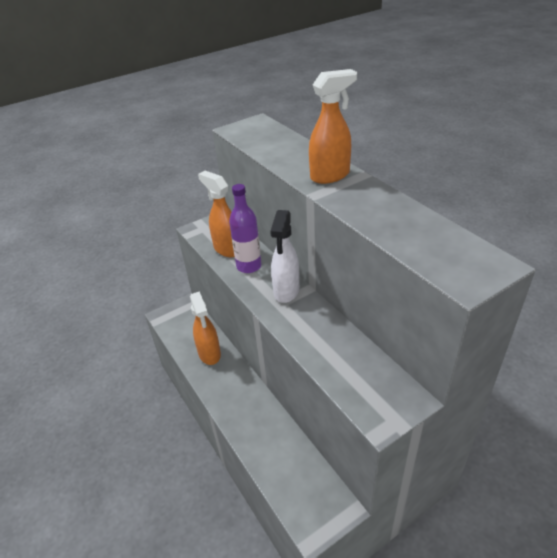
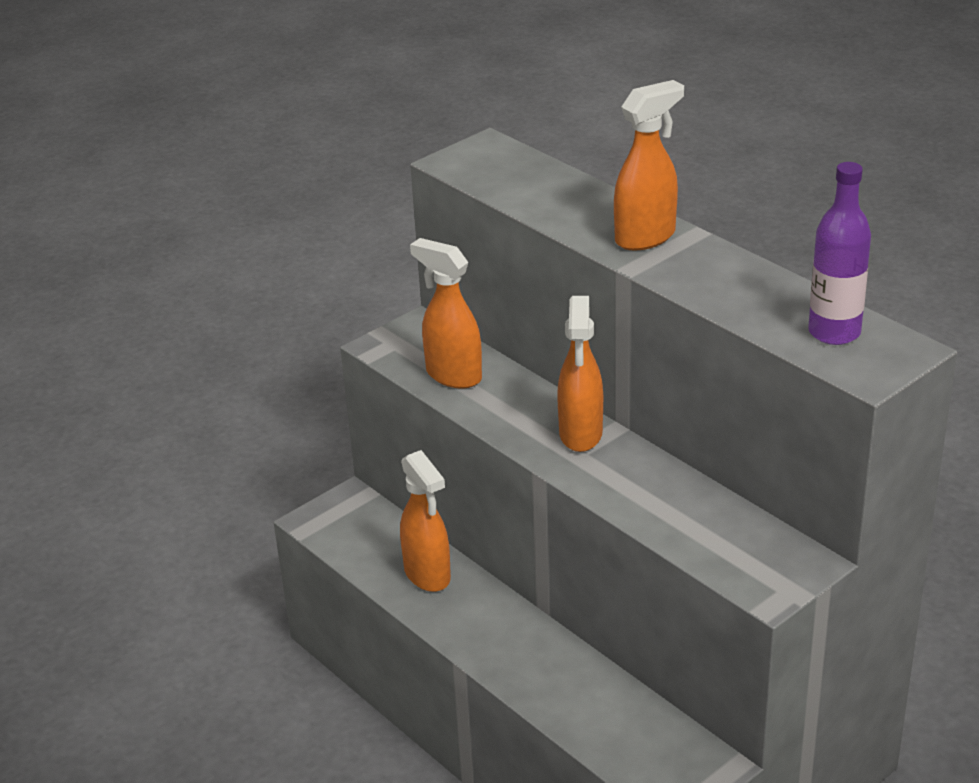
camera: 10 degrees left, 5 degrees down
(249, 266) = (502, 400): purple bottle -> purple bottle (834, 332)
(286, 291) = (580, 434): white spray bottle -> orange spray bottle

